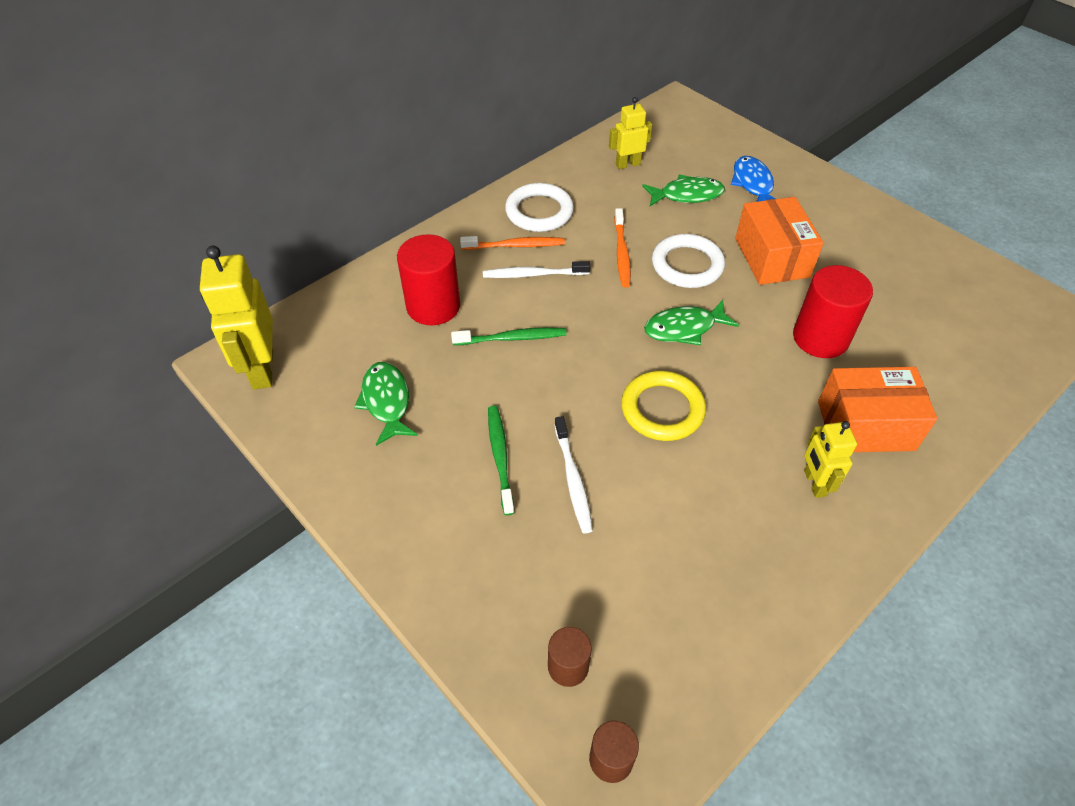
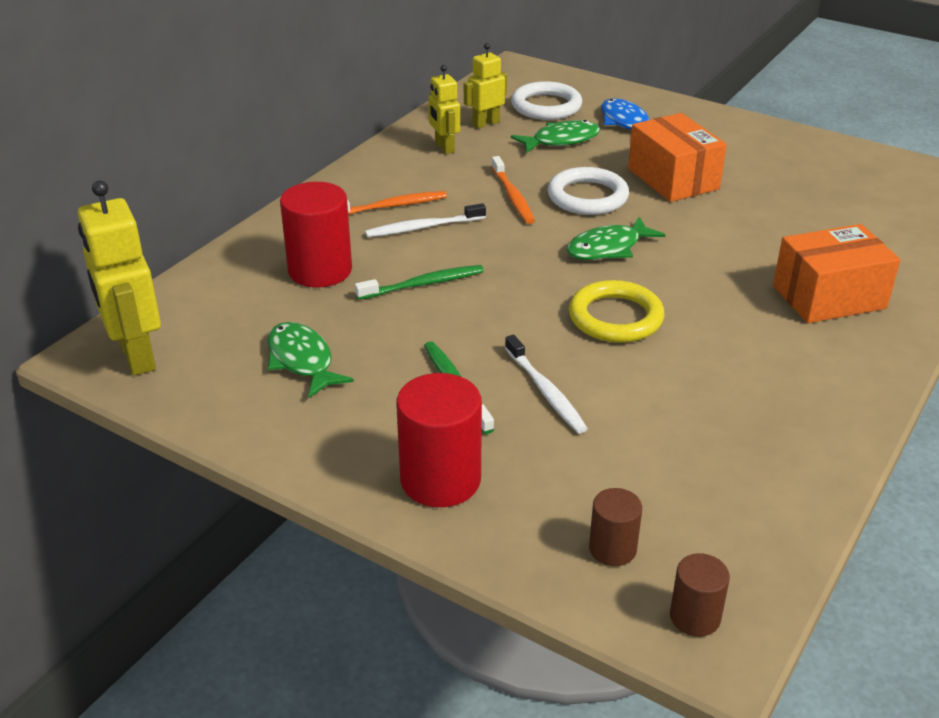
camera: 15 degrees left, 15 degrees down
(539, 212) = (405, 174): white ring -> white ring (546, 106)
(814, 483) = (799, 351): yellow robot -> yellow robot (444, 147)
(820, 338) = (752, 235): red cylinder -> red cylinder (440, 480)

